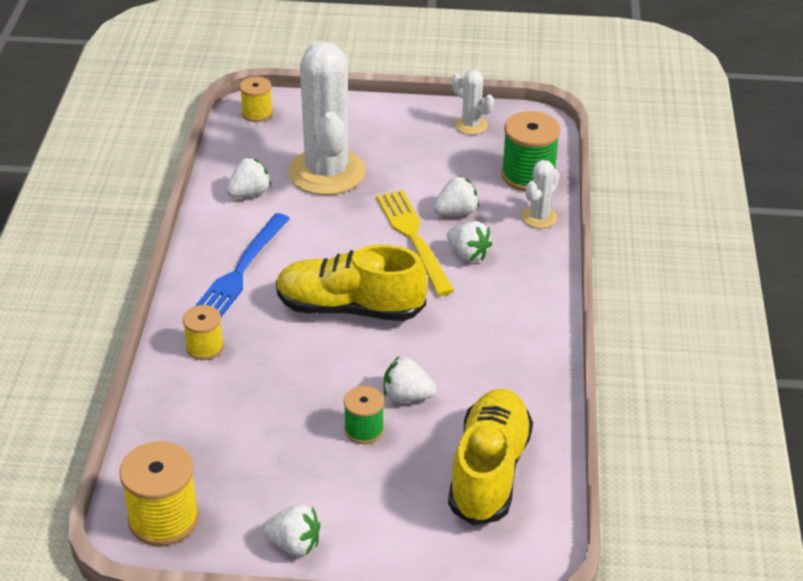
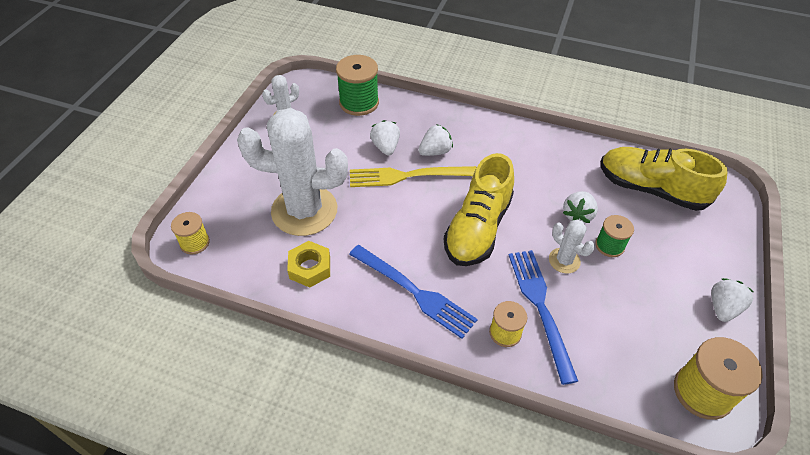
camera: 75 degrees left, 10 degrees up
(247, 372) = (540, 307): none -> blue fork
(249, 193) = (310, 268): white strawberry -> yellow nut
(539, 217) = (406, 108): white cactus -> white cactus (564, 260)

